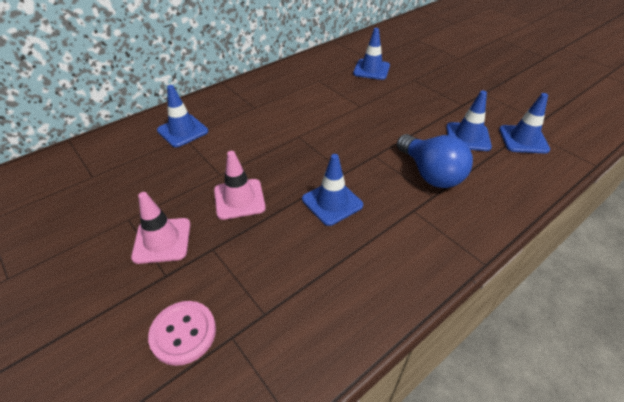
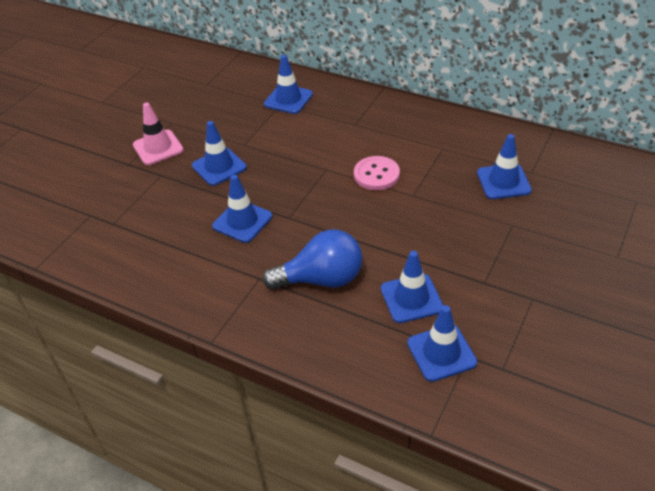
camera: 70 degrees right, 0 degrees up
(183, 333) = (86, 192): pink button -> pink button (376, 174)
(239, 199) = (219, 167): pink traffic cone -> blue traffic cone
(430, 174) = (321, 279): blue light bulb -> blue light bulb turned 135 degrees counterclockwise

